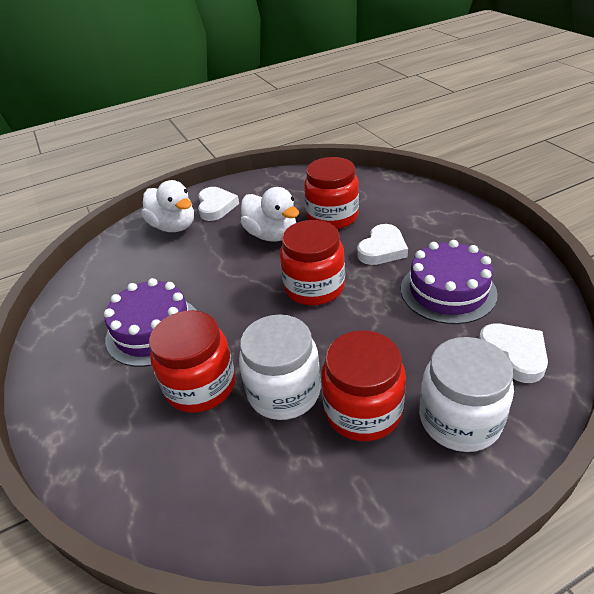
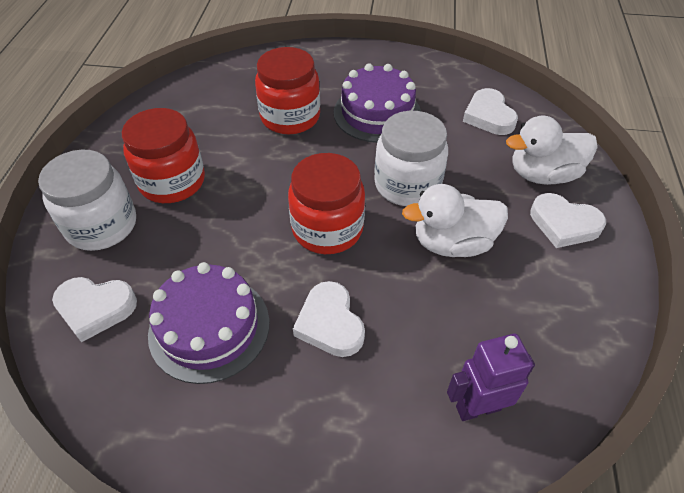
camera: 120 degrees right, 10 degrees up
(118, 270) = (489, 116): none -> white heart
(284, 391) = (236, 152): white jar -> white jar (407, 184)
(332, 217) = (442, 320): red jar -> none
(368, 191) = (478, 407): none -> purple robot

